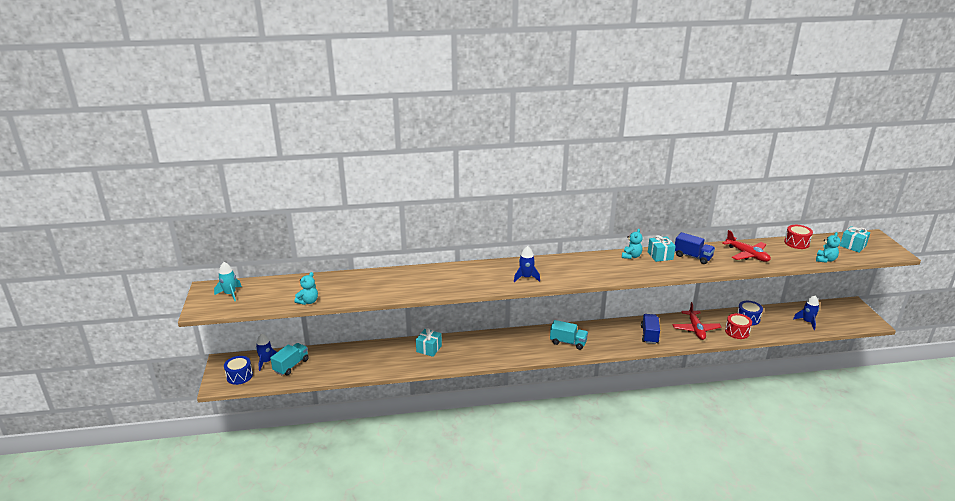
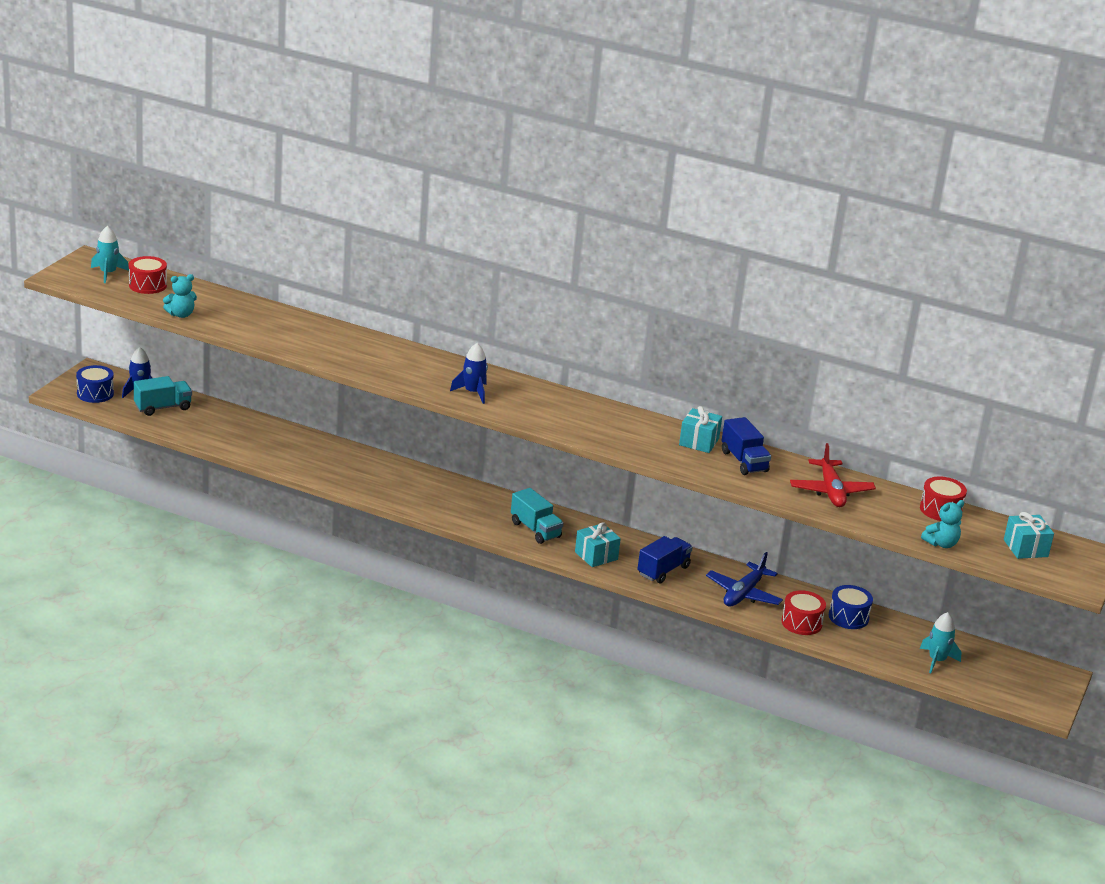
camera: 30 degrees right, 0 degrees up
(264, 291) = (147, 285): none -> red drum
(429, 349) = (345, 459): turquoise gift -> turquoise gift (596, 556)
(631, 256) = (656, 426): turquoise teddy bear -> none
(695, 329) = (743, 594): red plane -> blue plane
(807, 322) = (937, 660): blue rocket -> turquoise rocket

